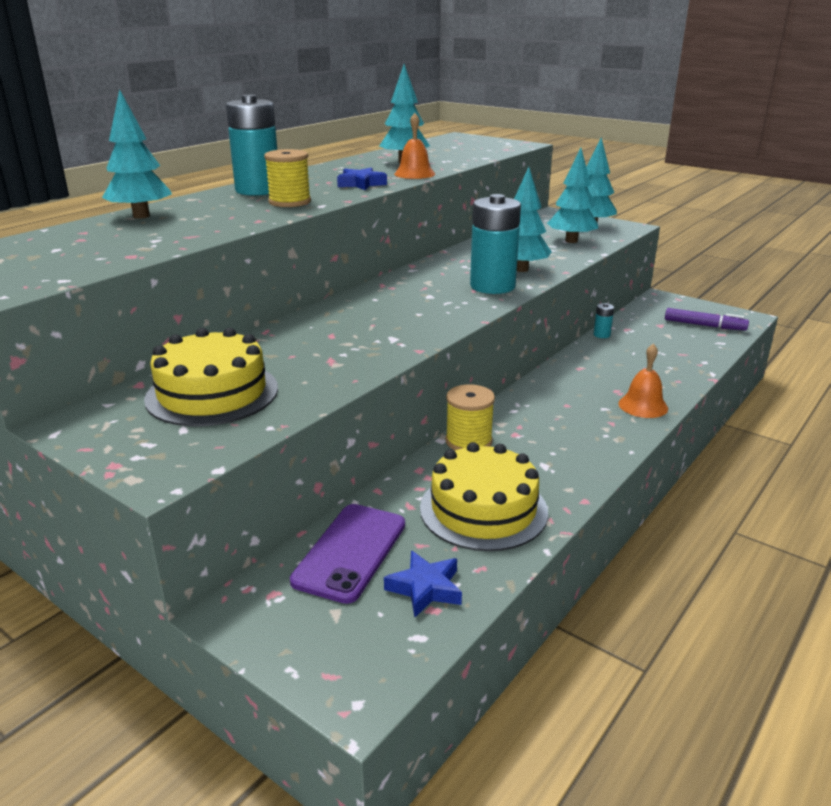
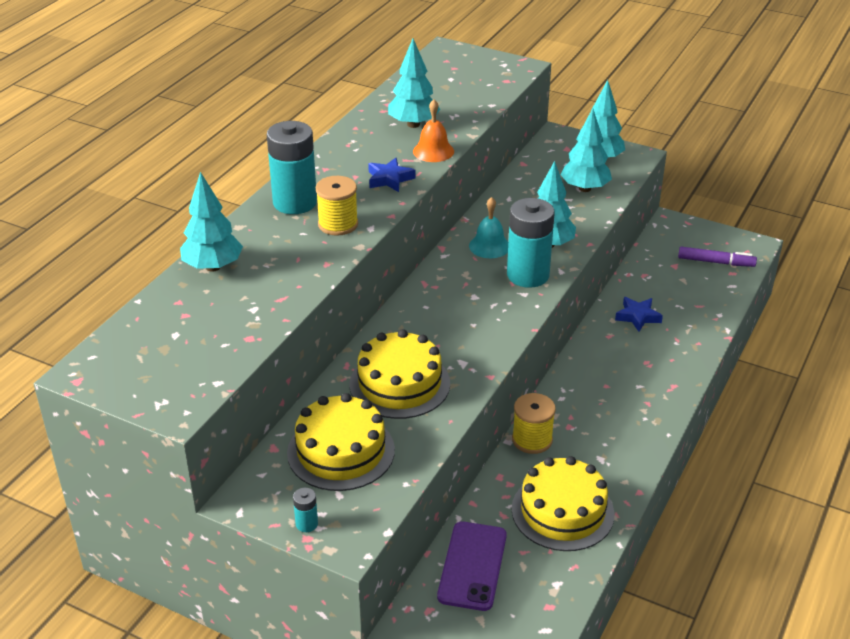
camera: 10 degrees left, 10 degrees up
(314, 348) = (399, 384): none -> yellow cake
(425, 588) = (538, 590): blue star -> blue star (637, 317)
(460, 267) = (489, 246): none -> turquoise bell
(601, 335) = (622, 286): turquoise battery -> turquoise battery (306, 524)
(643, 406) = (671, 379): orange bell -> none

